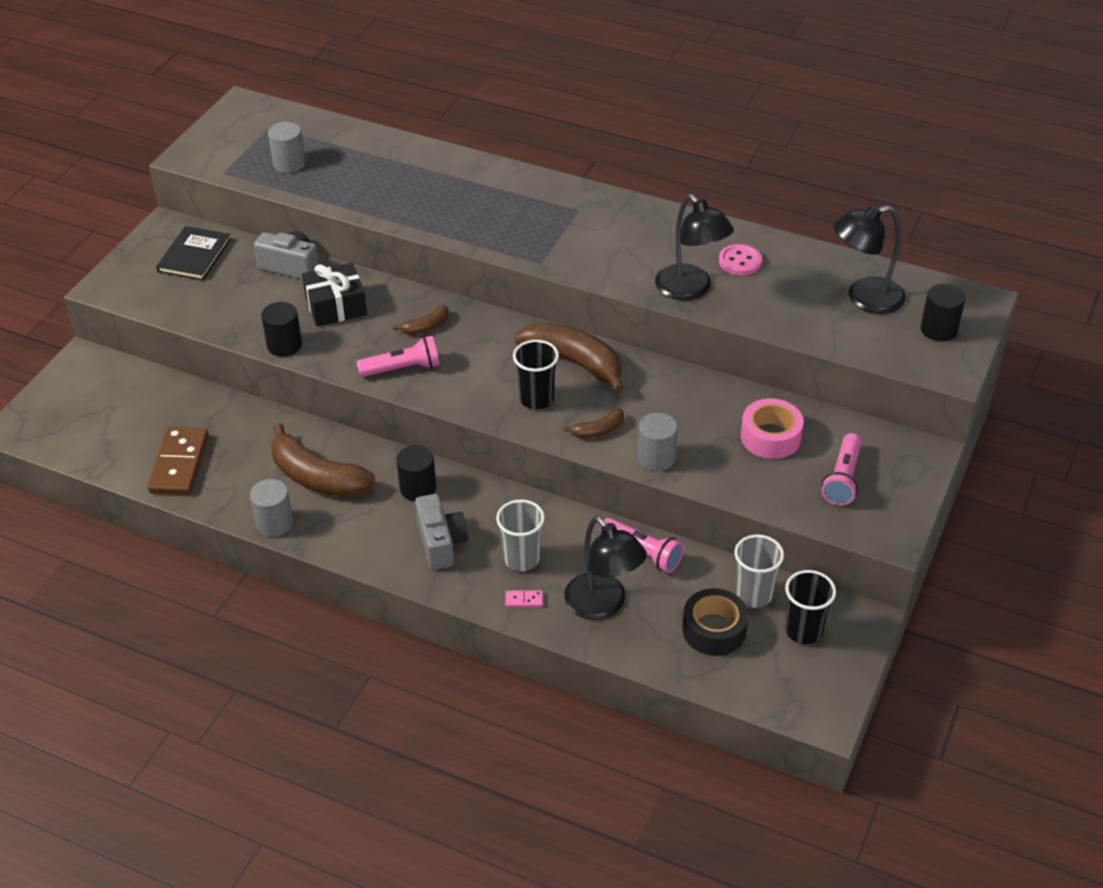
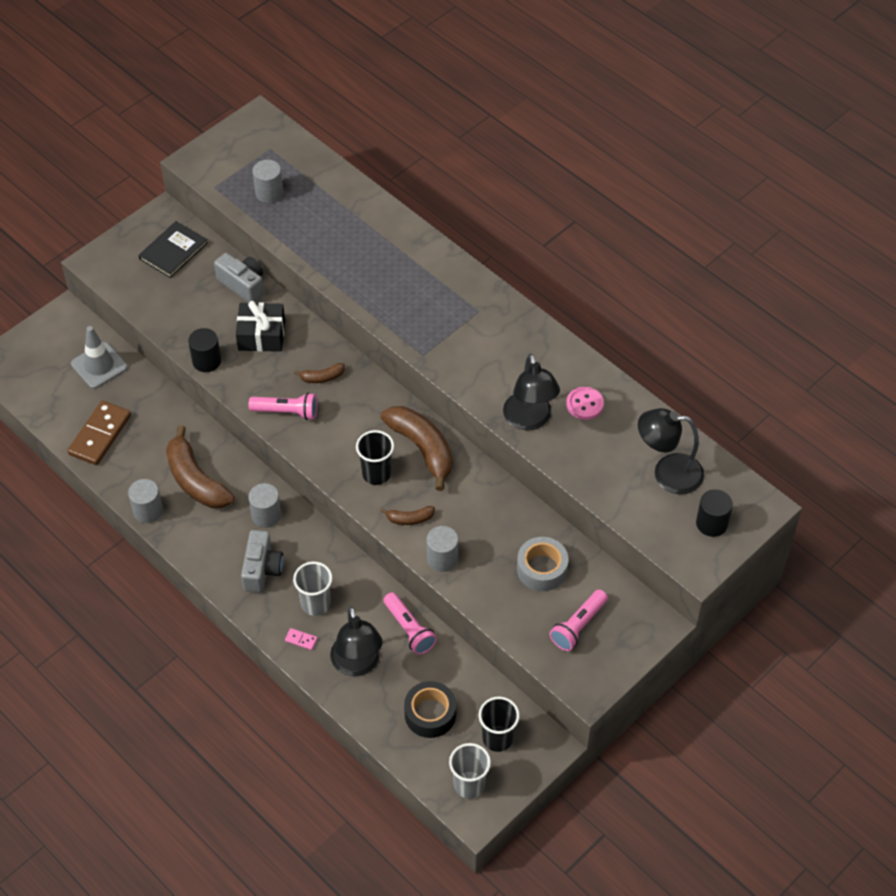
camera: 20 degrees right, 10 degrees up
(147, 398) = (99, 366): none -> grey traffic cone
(418, 488) = (266, 515): black cylinder -> grey cylinder
(754, 594) = (475, 694): grey cup -> grey cup (469, 785)
(770, 437) = (542, 569): pink tape -> grey tape

